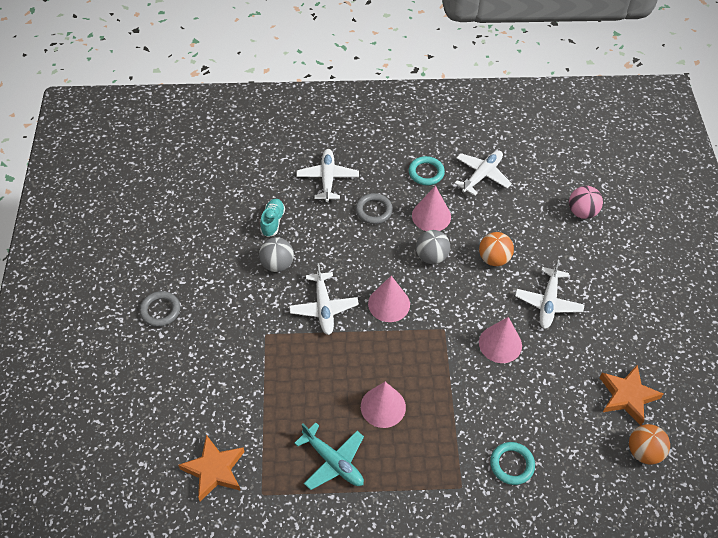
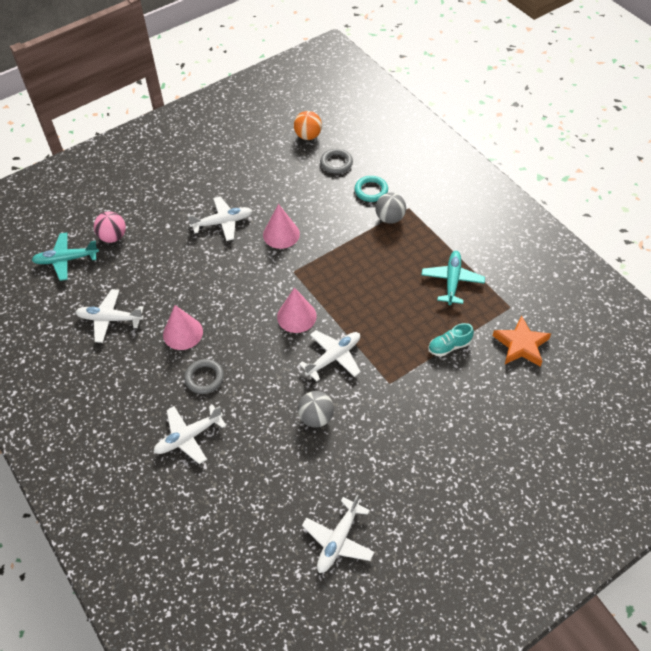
camera: 120 degrees left, 0 degrees up
(160, 310) = (431, 478): grey ring -> grey ring (336, 163)
(170, 225) = (338, 540): none -> white plane
(272, 222) = (272, 451): turquoise shoe -> turquoise shoe (449, 346)
(383, 407) = (387, 275): pink cone -> none
(426, 173) = (132, 361): turquoise ring -> none
(431, 256) = (228, 312): grey ball -> grey ball (390, 218)
(494, 259) = (202, 271): orange ball -> none
(573, 171) = (66, 260): none -> turquoise plane
(627, 396) = (272, 156): orange star -> none

